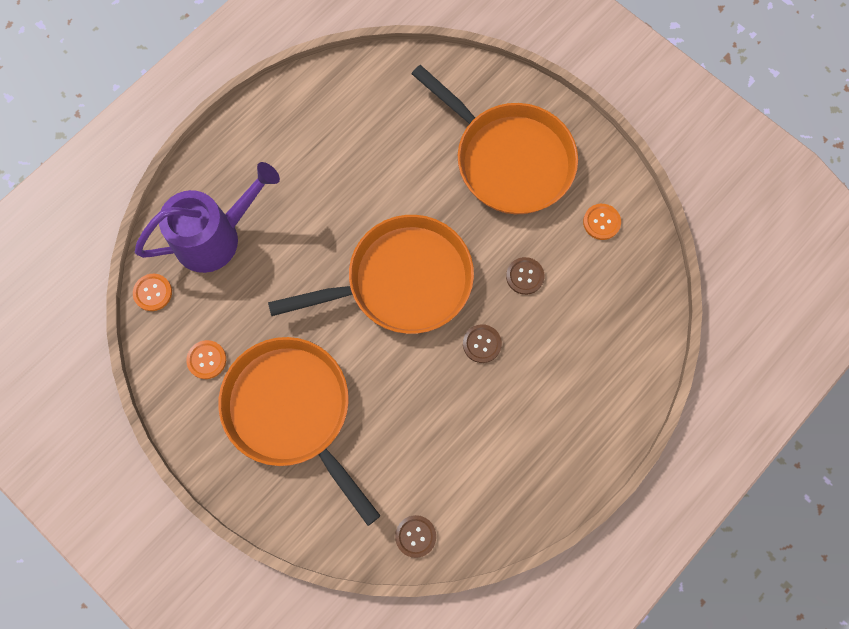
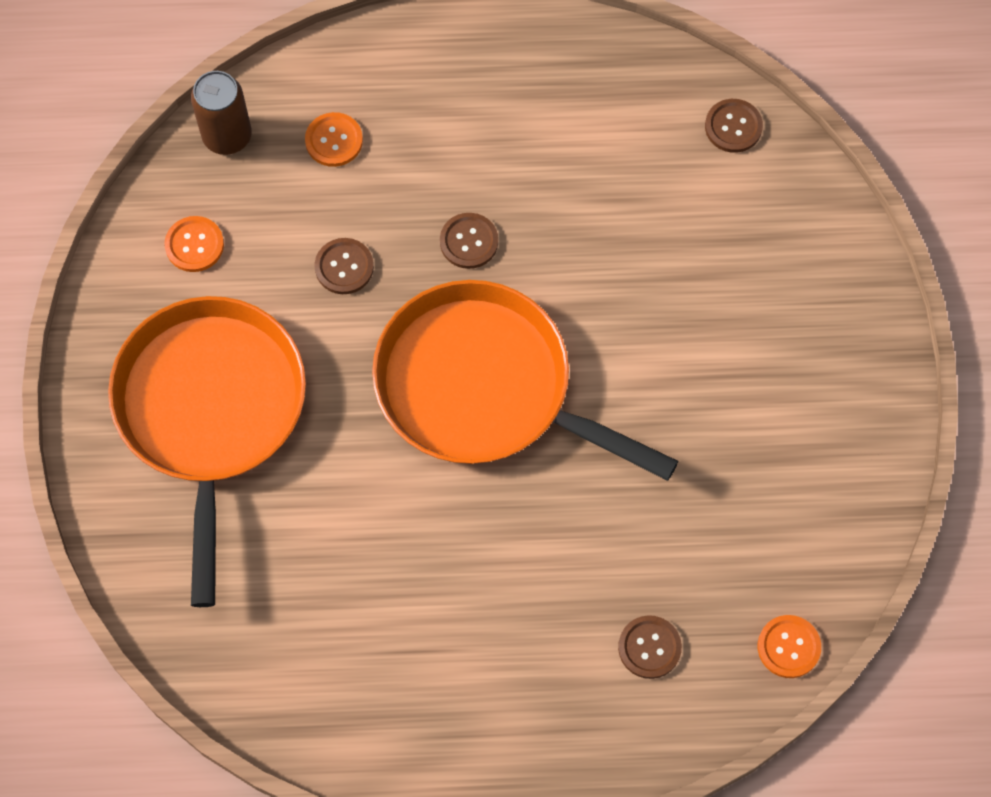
camera: 135 degrees left, 5 degrees down
(206, 360) = (793, 505): orange button -> orange button (334, 140)
(216, 236) = (649, 647): purple watering can -> brown button
(292, 411) = (746, 360): orange pan -> none
(648, 286) = (227, 136): none -> brown can

